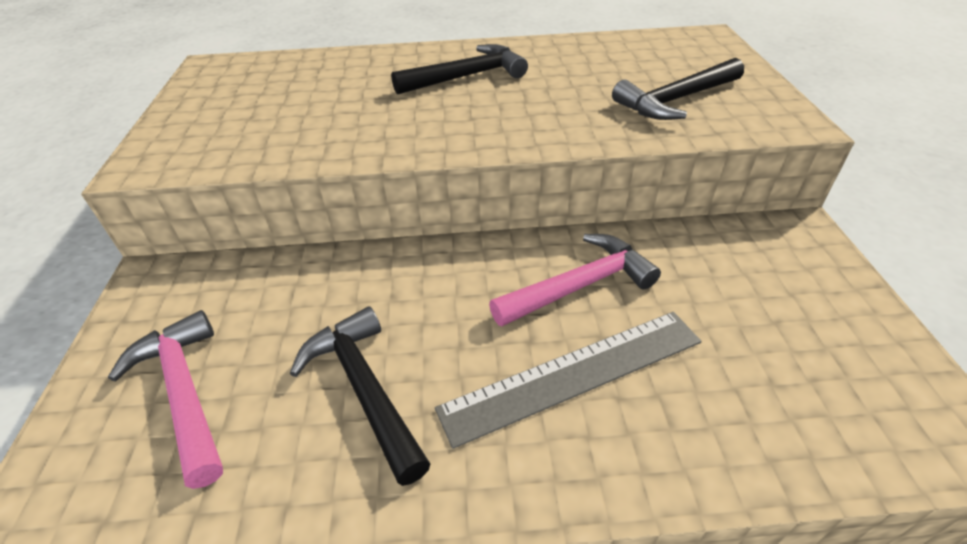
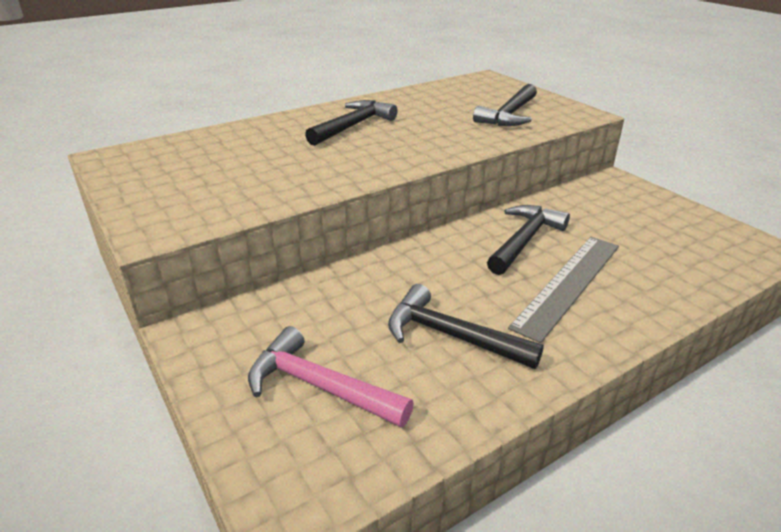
camera: 30 degrees left, 10 degrees down
(579, 285) = (524, 240): pink hammer -> black hammer

